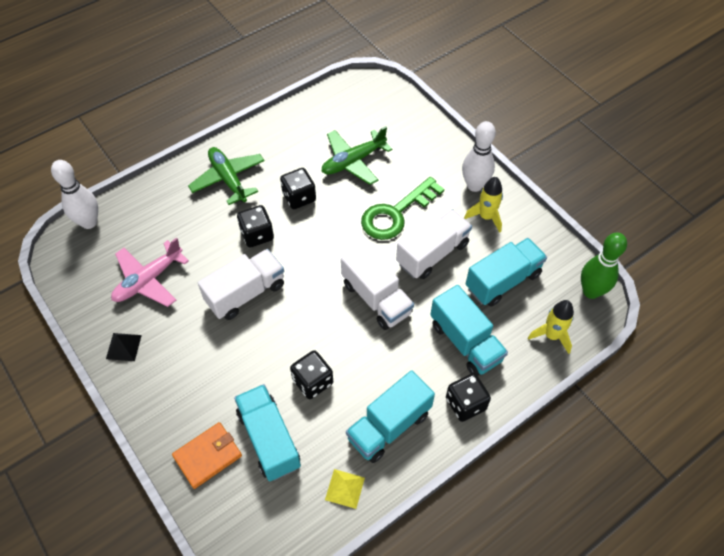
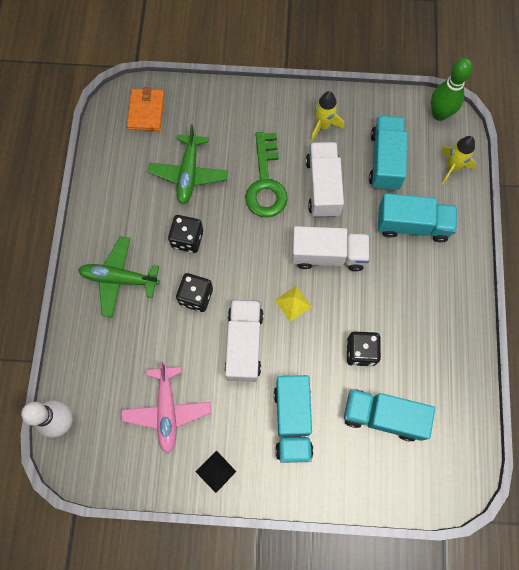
camera: 50 degrees left, 15 degrees up
(208, 456) = (362, 469): orange wallet -> orange wallet (146, 111)
(344, 488) = (459, 392): yellow pyramid -> yellow pyramid (293, 303)
(389, 426) = (436, 326): turquoise truck -> turquoise truck (292, 421)
(465, 404) = (458, 264): black dice -> none
(474, 185) = (289, 110): white bowling pin -> none

